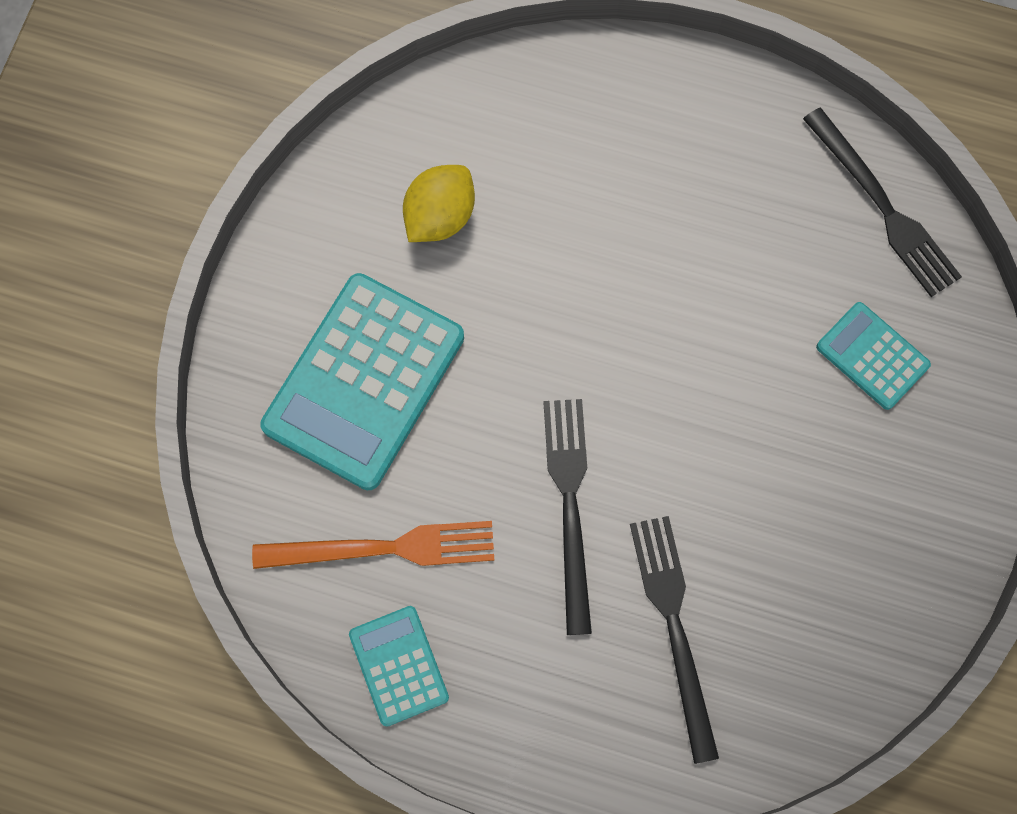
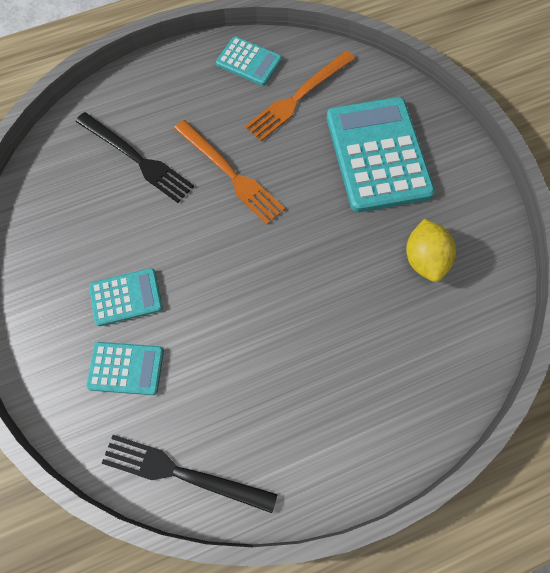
camera: 140 degrees right, 5 degrees down
(569, 505) = (230, 174): black fork -> orange fork
(817, 440) = (126, 297): none -> turquoise calculator

